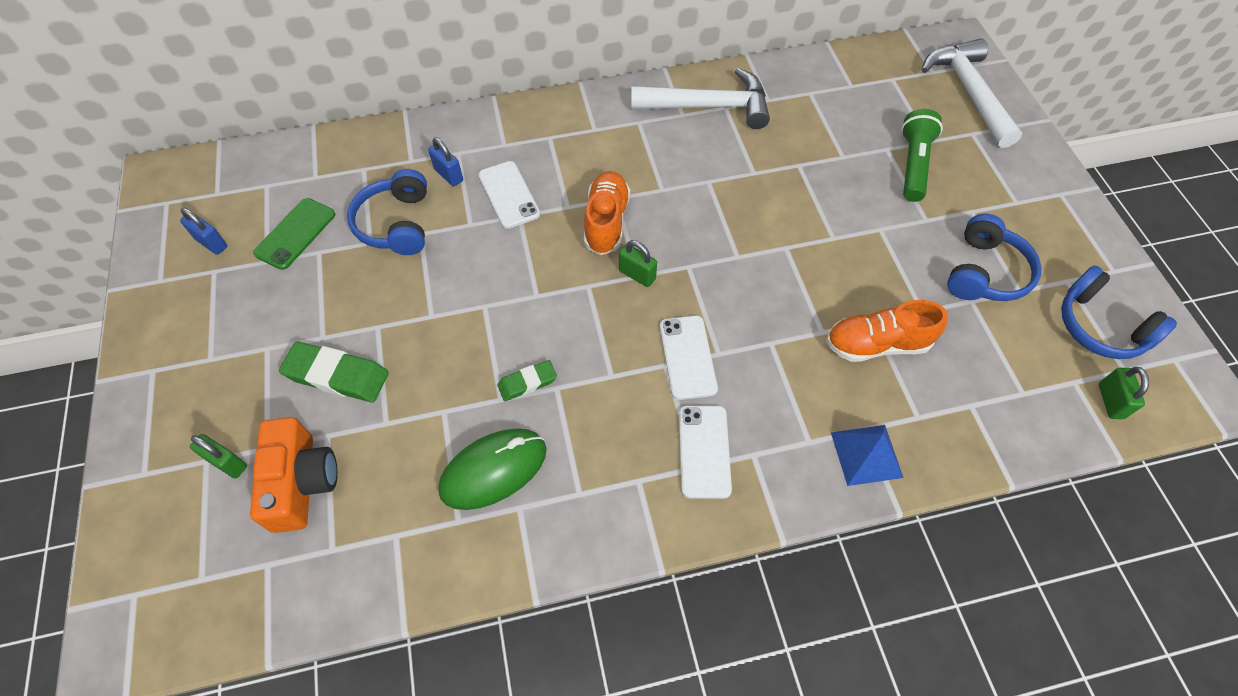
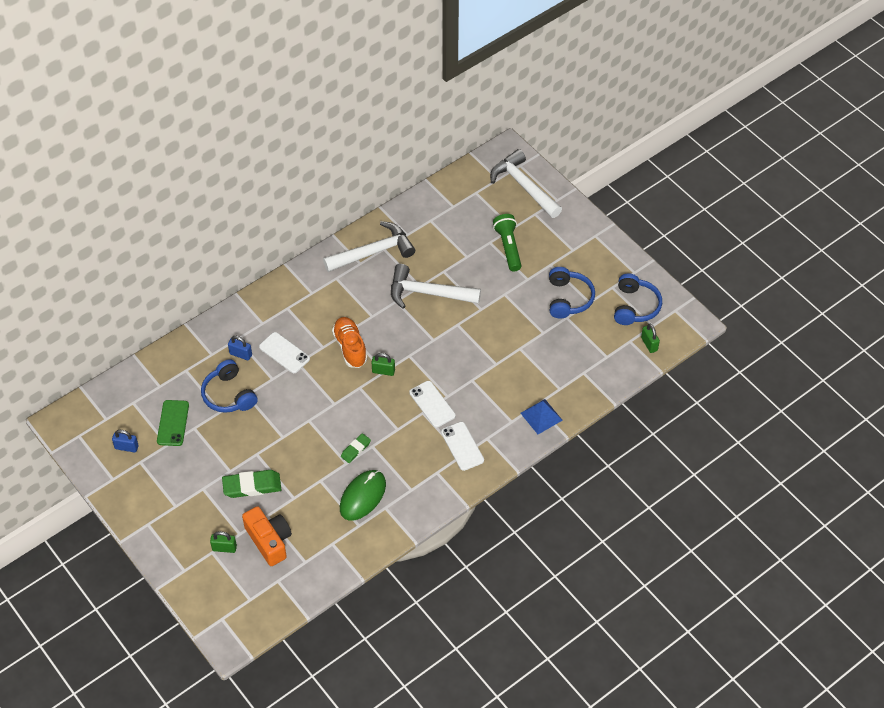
camera: 25 degrees left, 5 degrees down
(761, 186) = (428, 293): none -> white hammer
(876, 344) = (526, 360): orange shoe -> none
(1100, 326) = (635, 306): blue headphones -> blue headphones turned 105 degrees counterclockwise

